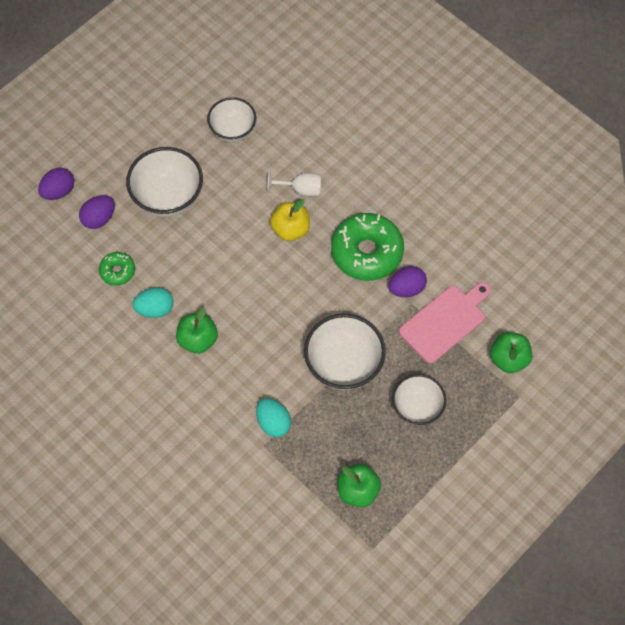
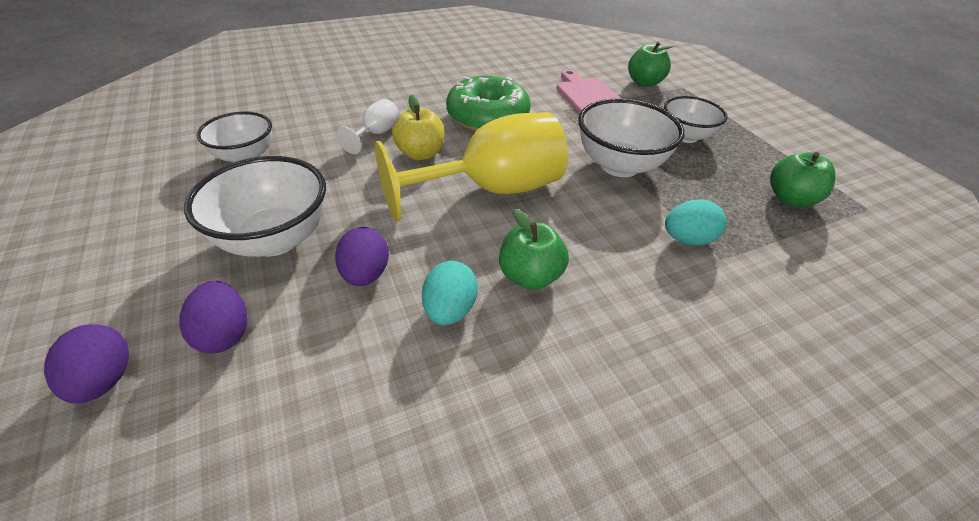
camera: 70 degrees left, 20 degrees down
(117, 271) = (346, 339): green donut -> none
(270, 291) = (491, 190): none -> yellow goblet
(406, 288) = (544, 108): purple egg -> purple egg (365, 274)

